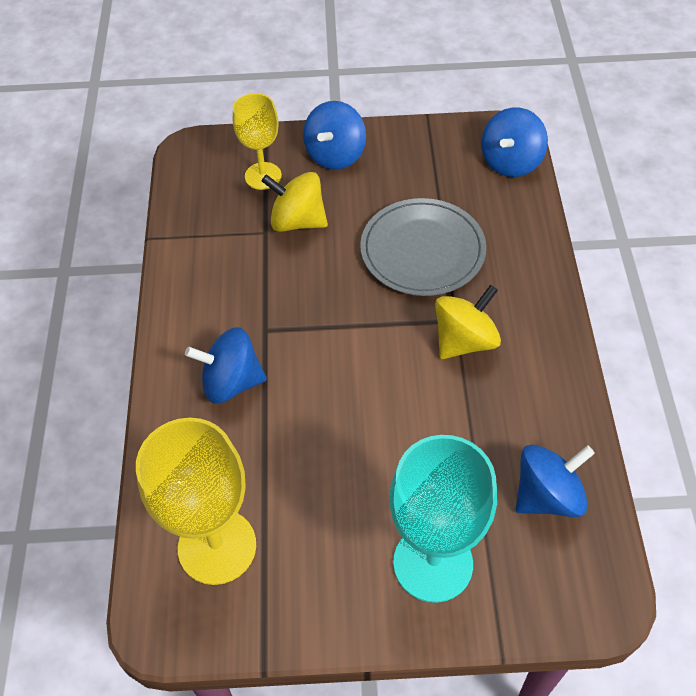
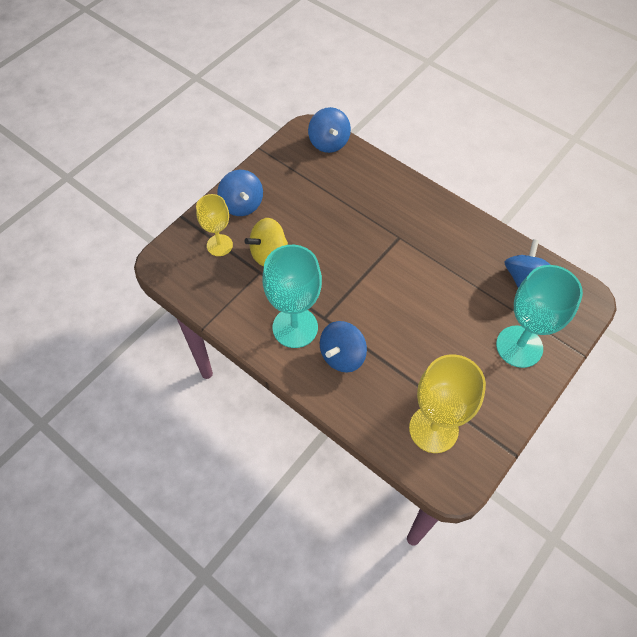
camera: 50 degrees left, 5 degrees up
(225, 313) = (295, 327): none -> turquoise goblet
(422, 250) = (344, 217): grey plate -> none
(464, 340) = (414, 243): yellow spinning top -> none

